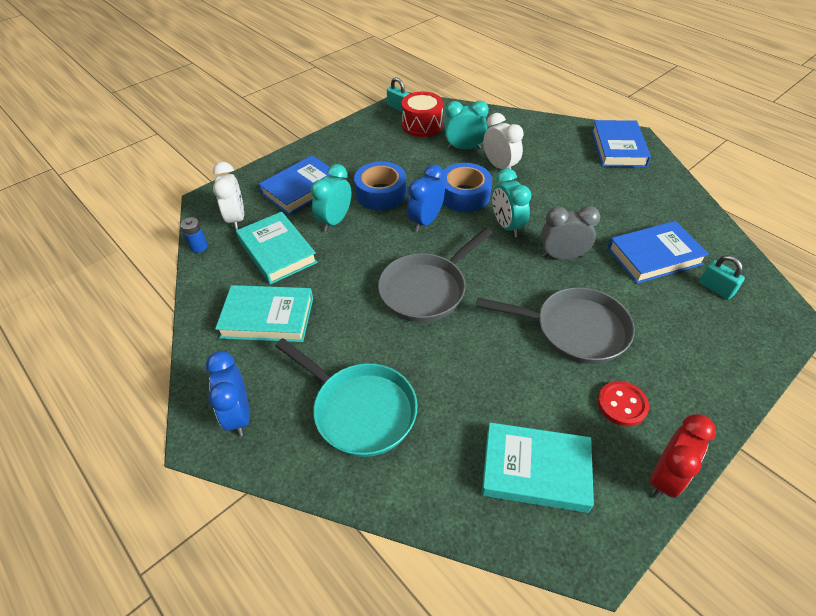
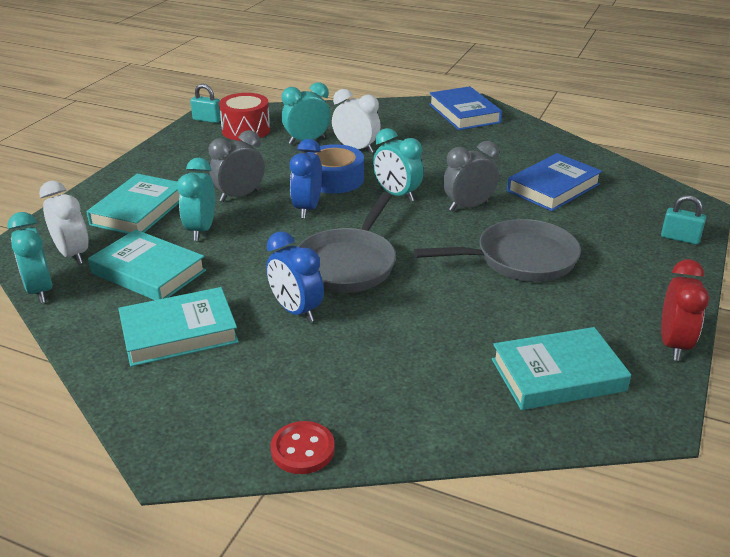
camera: 25 degrees left, 15 degrees down
(199, 247) = (40, 290): blue battery -> turquoise clock
(239, 415) = (205, 427): blue clock -> blue clock (296, 311)
(301, 189) = (139, 210): blue book -> turquoise book
(360, 410) = (346, 381): turquoise pan -> none
(381, 193) = (239, 196): blue tape -> grey clock
(622, 404) = (601, 303): red button -> red button (302, 449)
(715, 289) = (622, 199): turquoise padlock -> turquoise padlock (680, 238)

